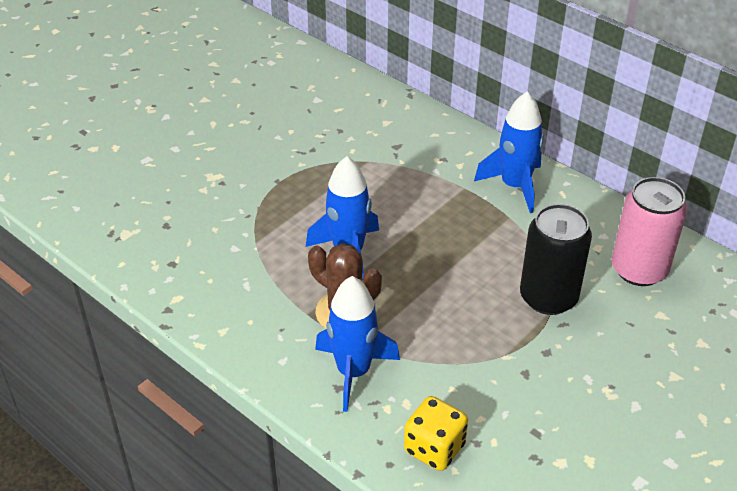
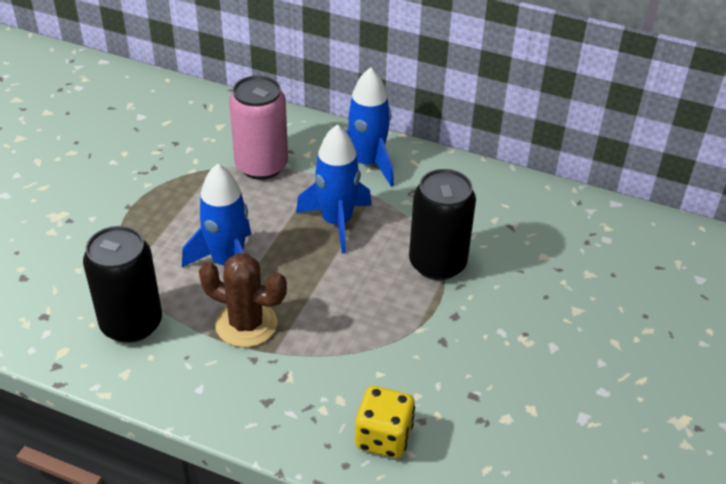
camera: 20 degrees left, 0 degrees up
(244, 288) = (131, 324): none -> black can
(353, 372) = (276, 382): blue rocket -> blue rocket (337, 222)
(639, 269) = (509, 218): pink can -> pink can (261, 166)

